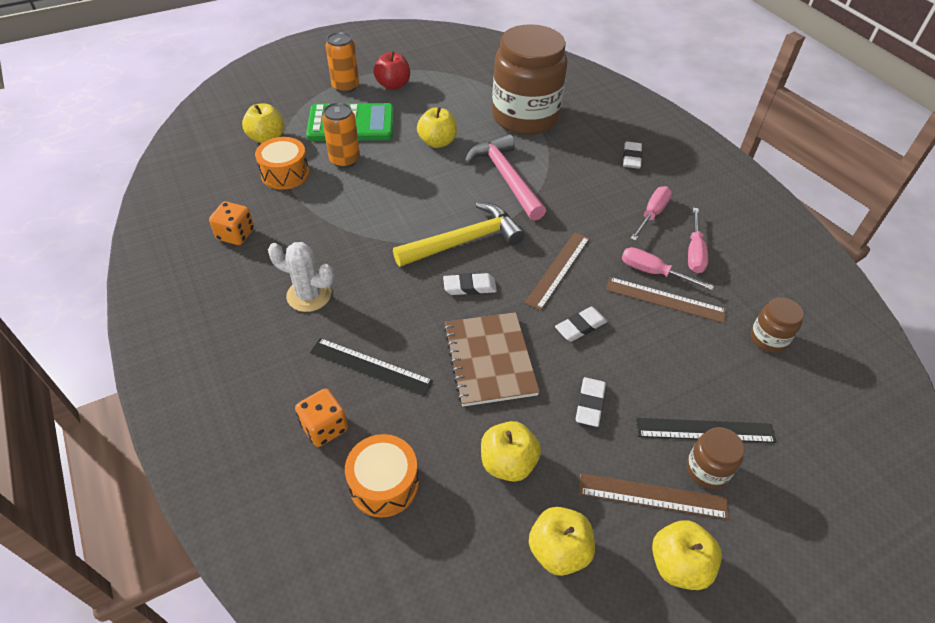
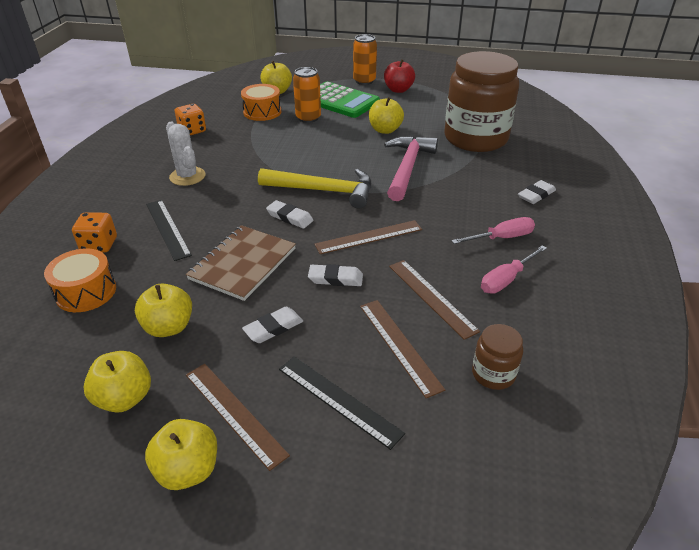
camera: 40 degrees right, 10 degrees down
(653, 272) = (447, 275): pink screwdriver -> none
(691, 356) = (399, 345): none -> brown ruler
(707, 469) = (301, 426): brown jar -> none

